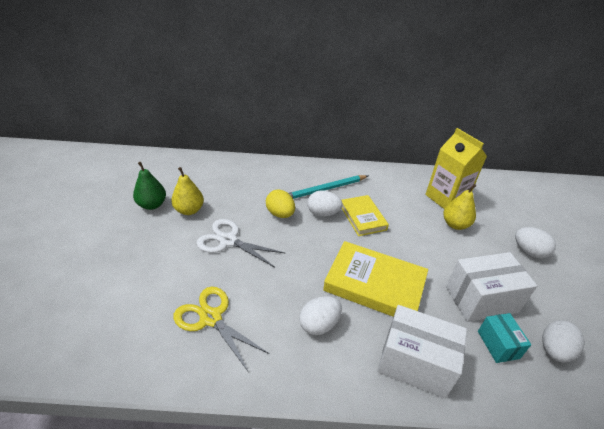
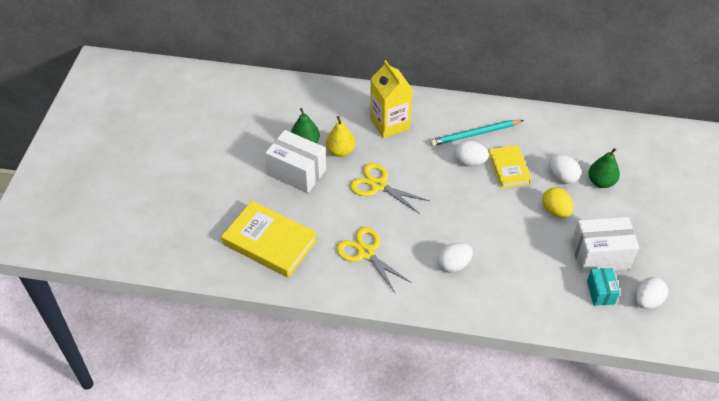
camera: 10 degrees right, 10 degrees up
(228, 240) = (378, 185): white scissors -> yellow scissors
(280, 214) = (427, 160): yellow egg -> yellow egg (555, 211)
(374, 284) = (507, 235): yellow book -> yellow book (270, 242)
(415, 363) = (526, 300): white box -> white box (297, 172)
(446, 198) = (601, 151): yellow carton -> yellow carton (390, 124)
(455, 224) = (601, 182): yellow pear -> green pear
(529, 252) = (665, 215): white egg -> white egg (562, 177)

